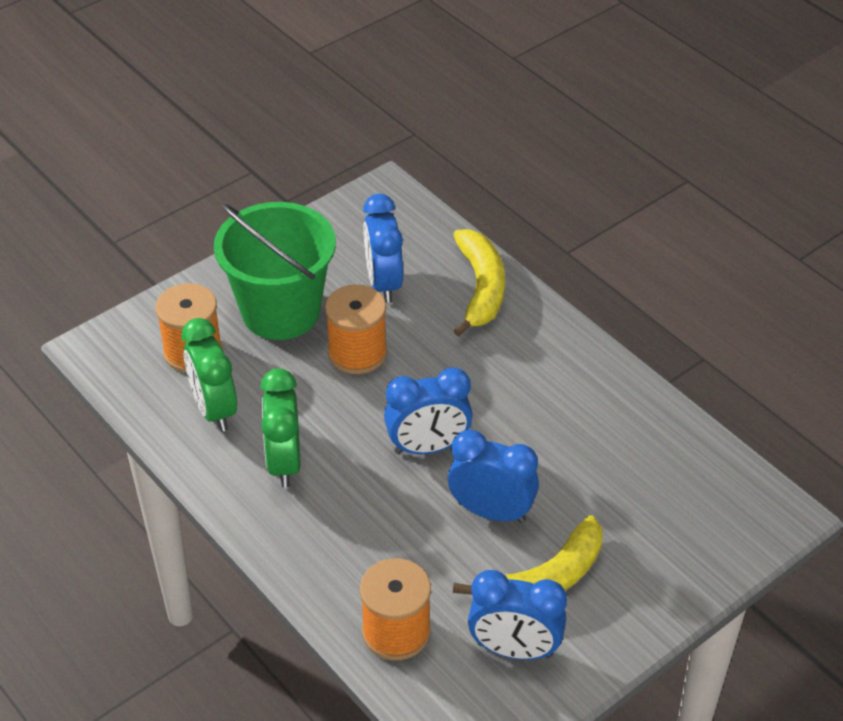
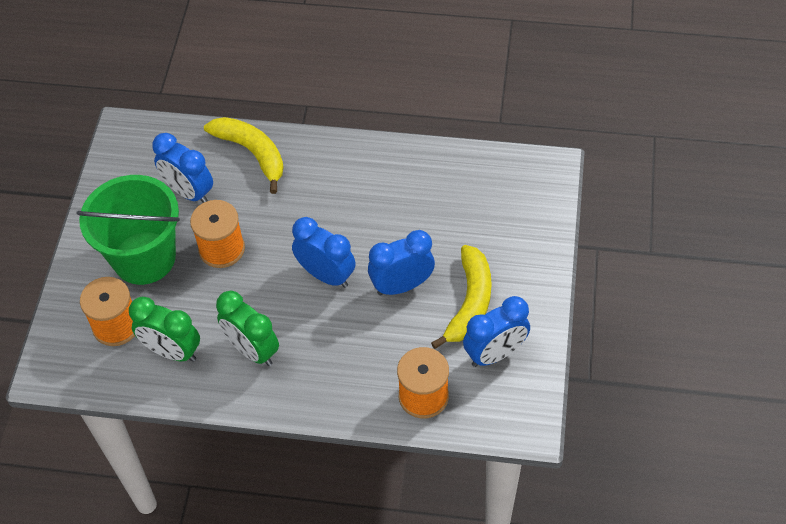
camera: 40 degrees left, 10 degrees up
(428, 447) = (326, 275): blue clock -> blue clock turned 90 degrees counterclockwise

